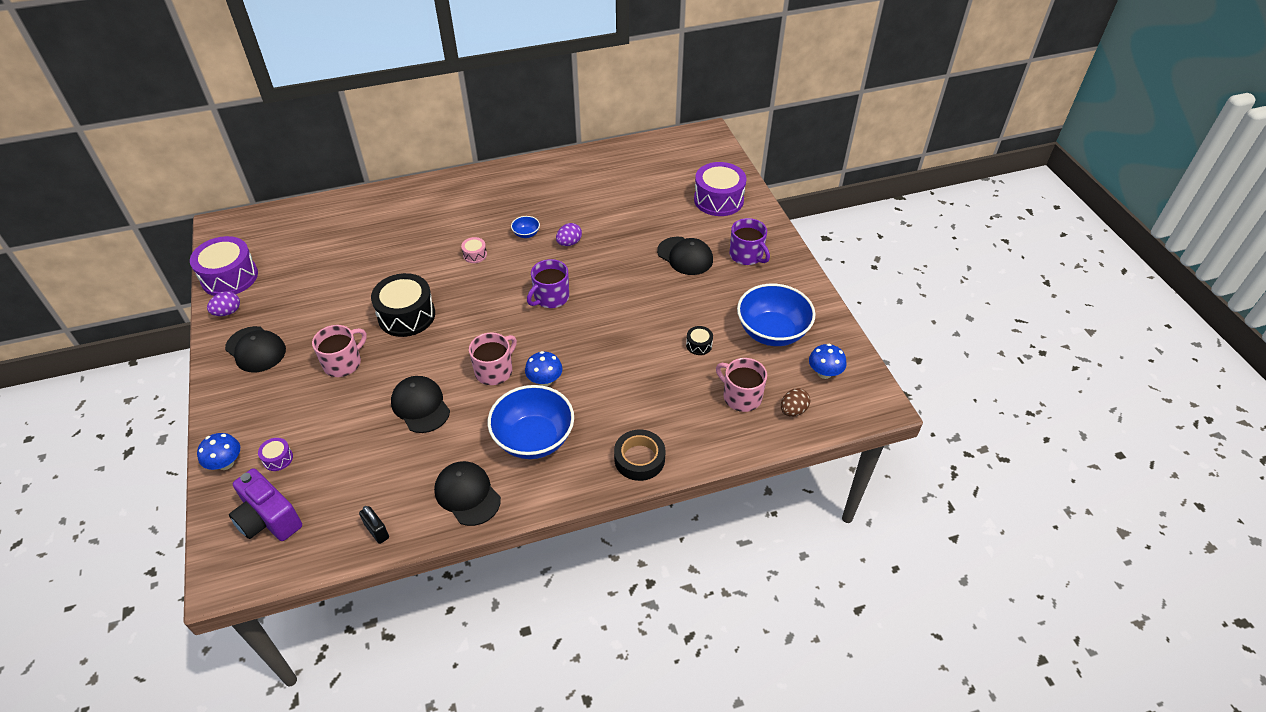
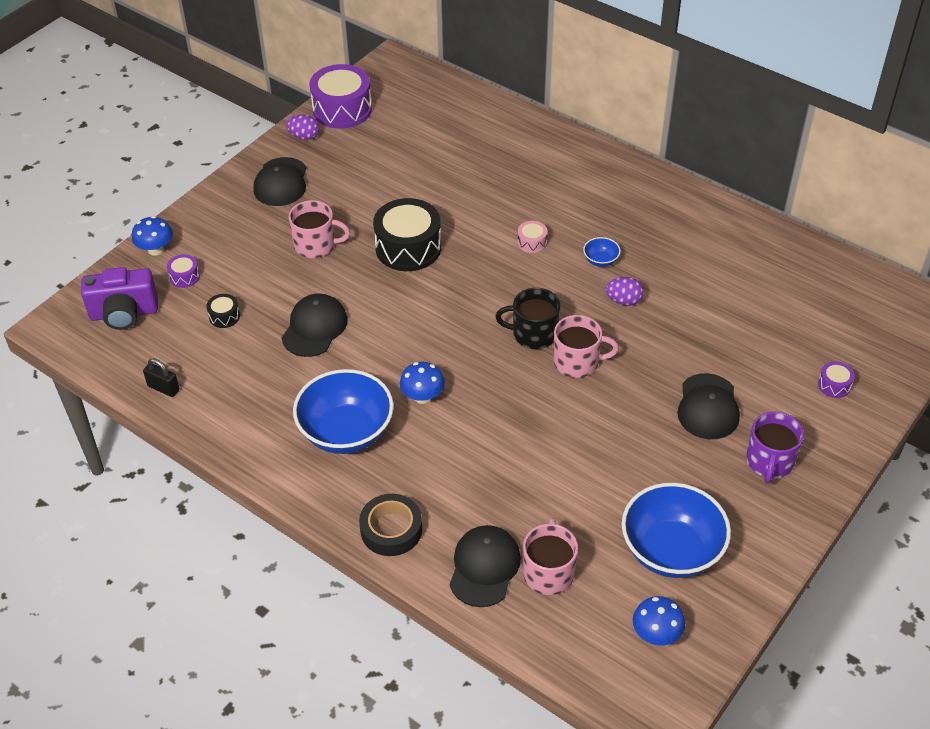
camera: 55 degrees right, 0 degrees up
(268, 519) = (124, 313): purple camera -> purple camera turned 105 degrees counterclockwise
(377, 531) = (163, 388): black padlock -> black padlock turned 75 degrees counterclockwise
(467, 494) = (246, 424): black cap -> black cap (484, 567)
(494, 371) = (401, 352): pink mug -> pink mug (577, 362)
(550, 297) = (533, 334): purple mug -> black mug
(699, 345) = (587, 494): black drum -> black drum (224, 316)
(718, 200) = (834, 385): purple drum -> purple drum, size x0.45
(793, 410) = (572, 632): brown egg -> none

